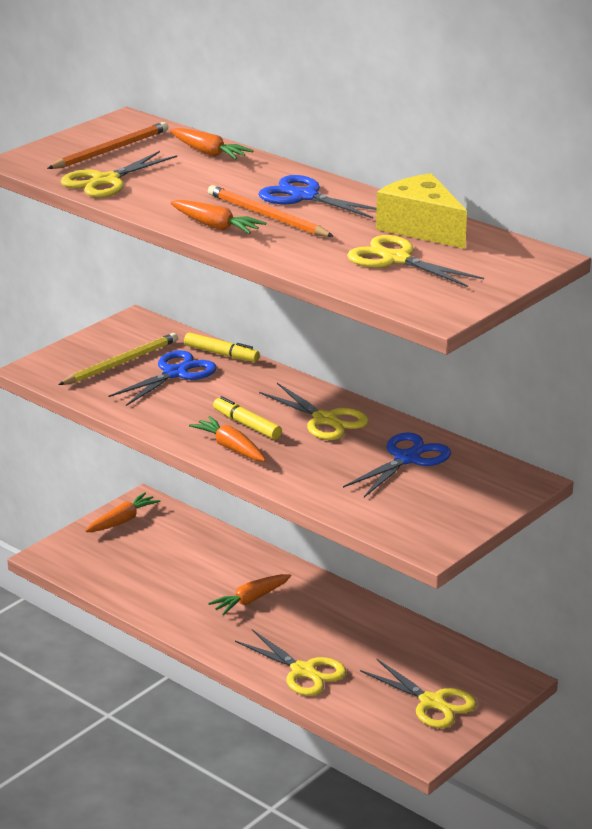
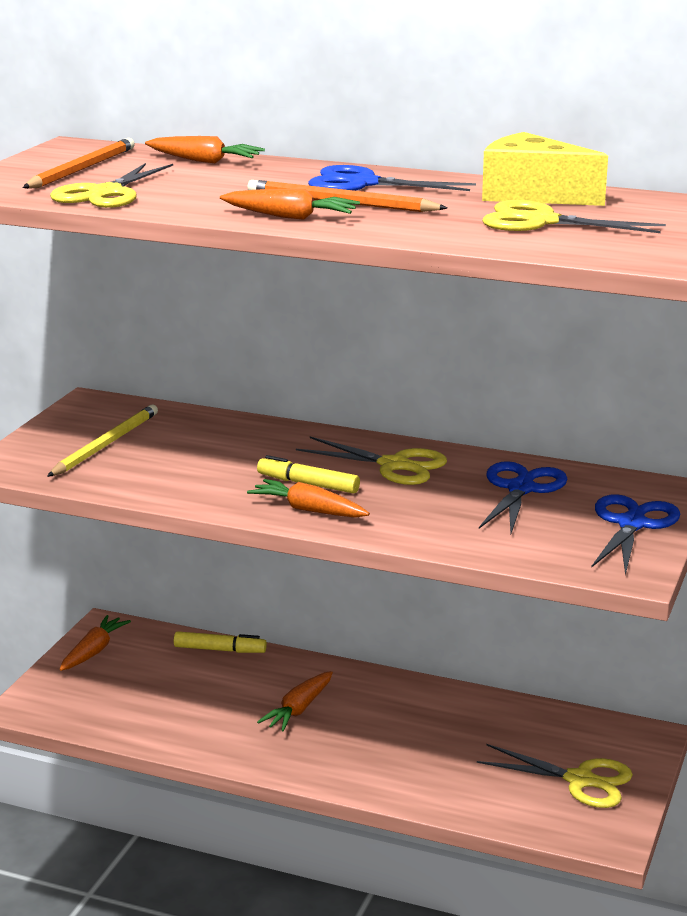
camera: 20 degrees left, 5 degrees down
(175, 373) = (179, 446): blue scissors -> blue scissors (632, 524)
(221, 354) = (219, 420): yellow marker -> yellow marker (220, 650)
(303, 671) = (412, 776): yellow scissors -> none

